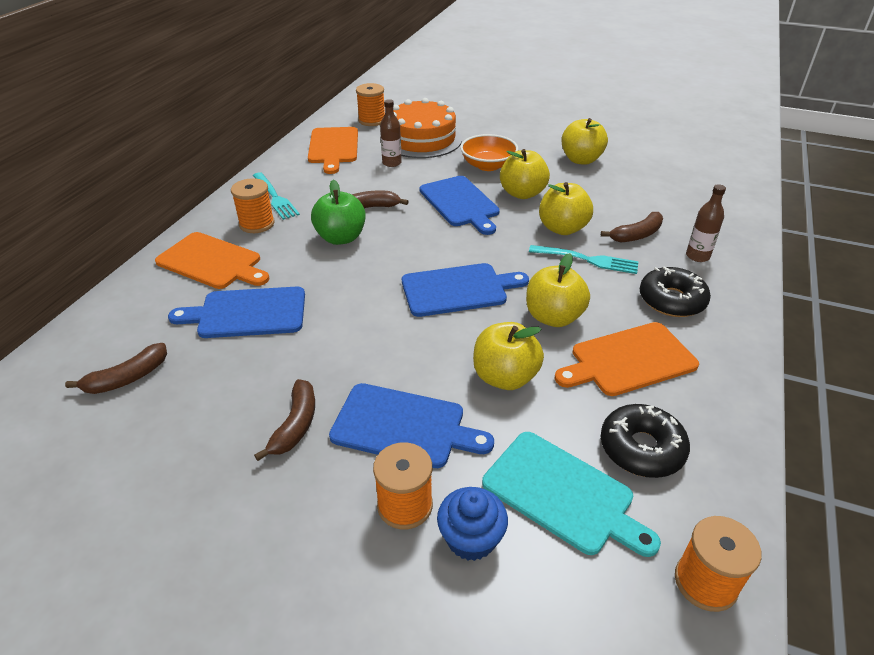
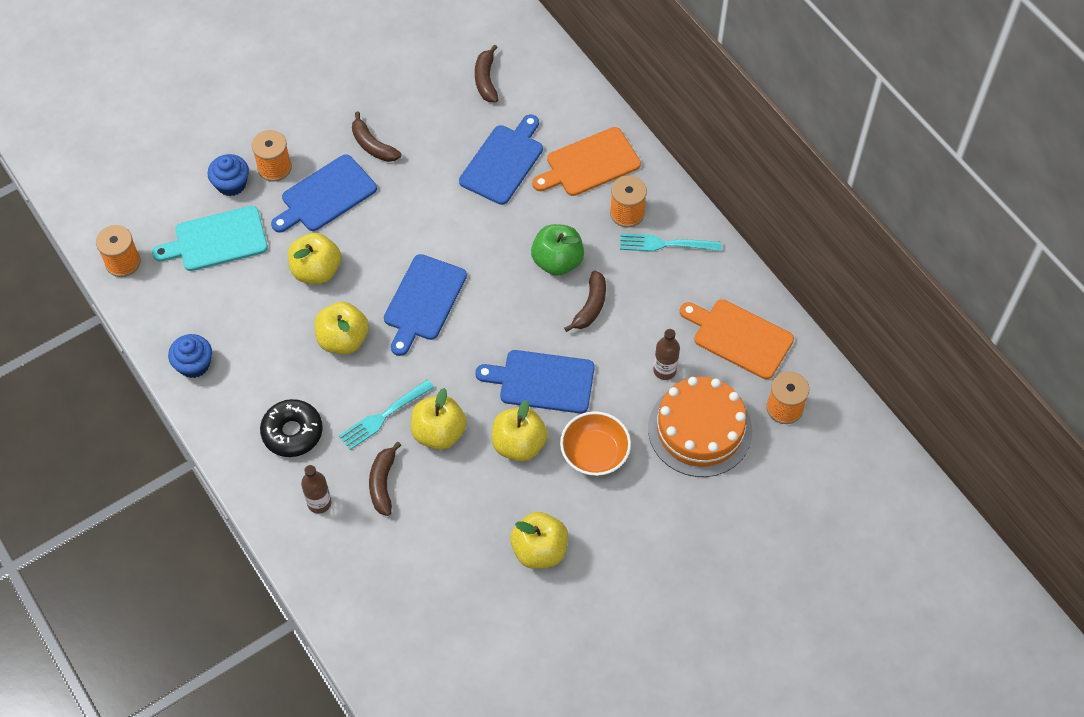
camera: 125 degrees right, 20 degrees up
(629, 360) = (267, 352): orange cutting board -> none
(641, 448) = (206, 300): black donut -> none
(714, 407) = (194, 364): none -> blue cupcake

